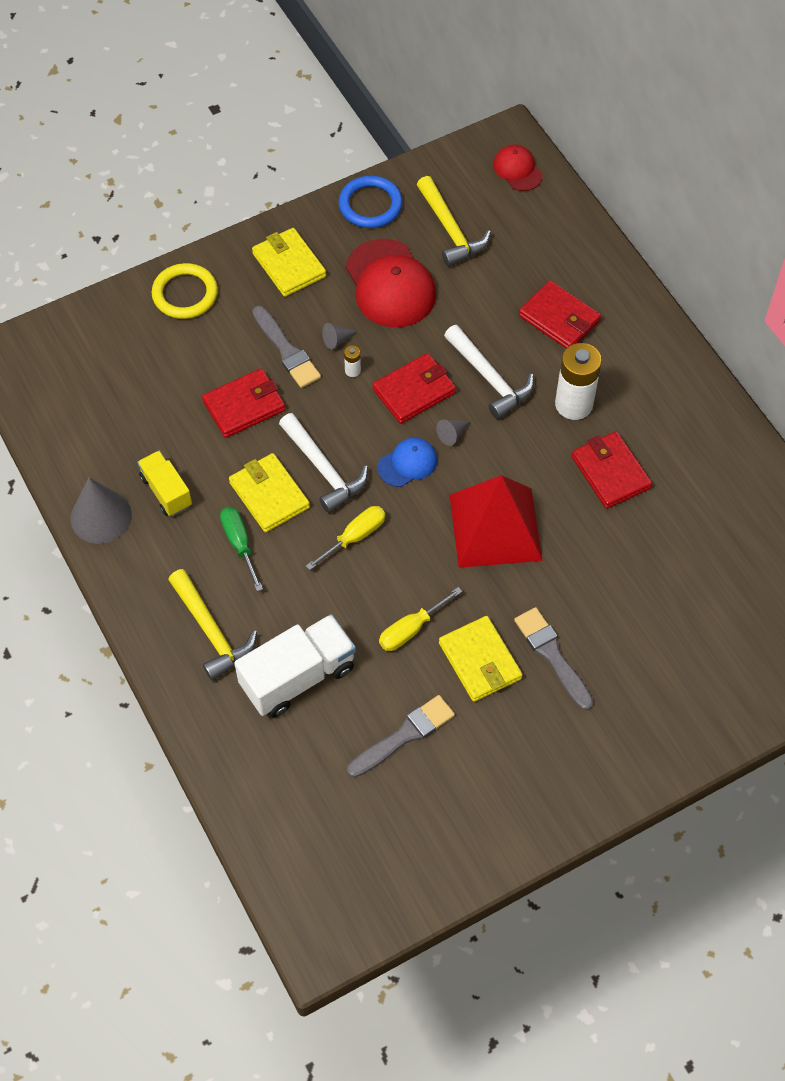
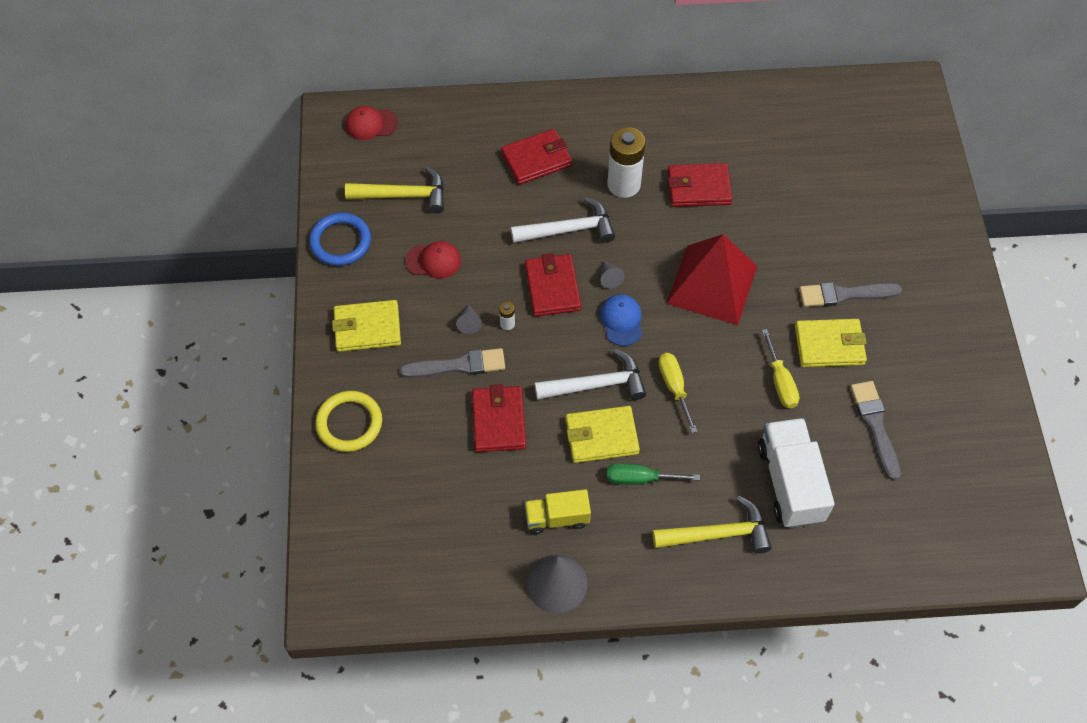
camera: 65 degrees left, 0 degrees up
(390, 284) = (433, 261): red cap -> red cap, size x0.54

